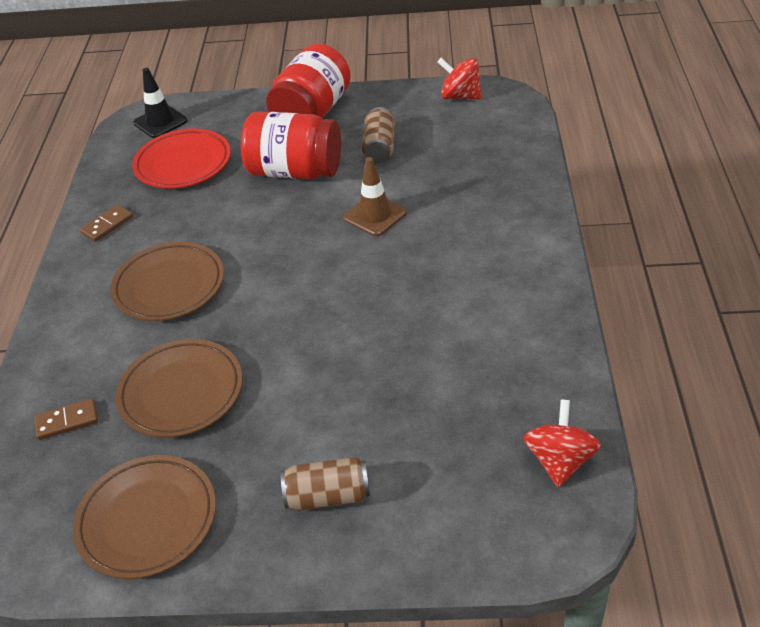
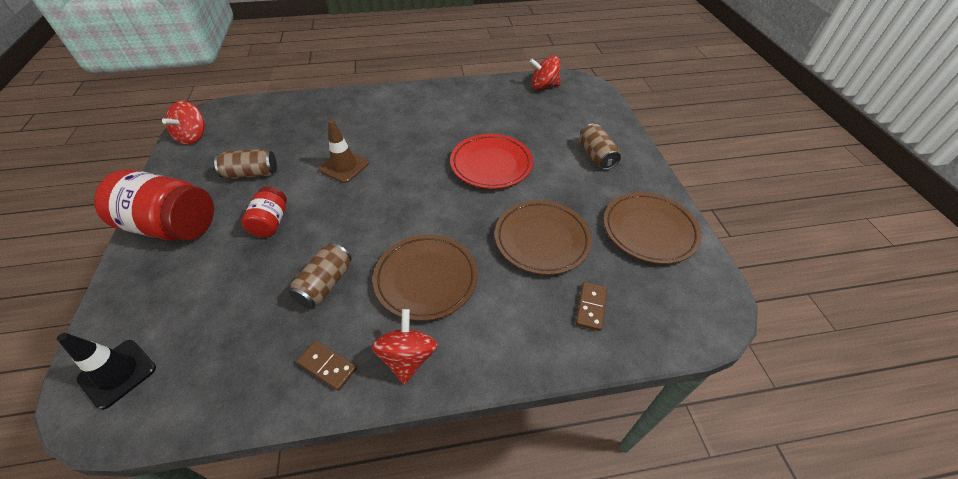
camera: 105 degrees left, 5 degrees up
(67, 421) = (591, 307): brown domino -> brown domino turned 45 degrees clockwise
(88, 273) = (408, 357): none -> red spinning top
(183, 164) = (226, 320): red plate -> red plate (491, 164)
(196, 216) = (325, 284): none -> brown can
(295, 171) = (271, 222): red jar -> red jar, size x0.54

